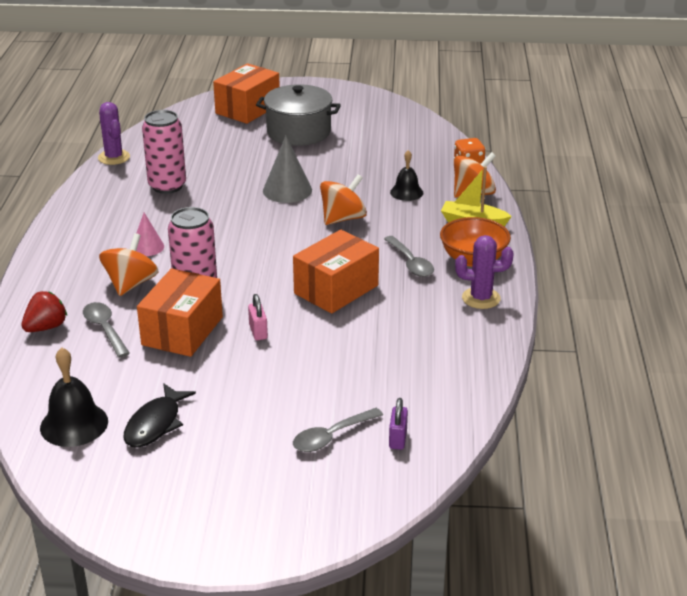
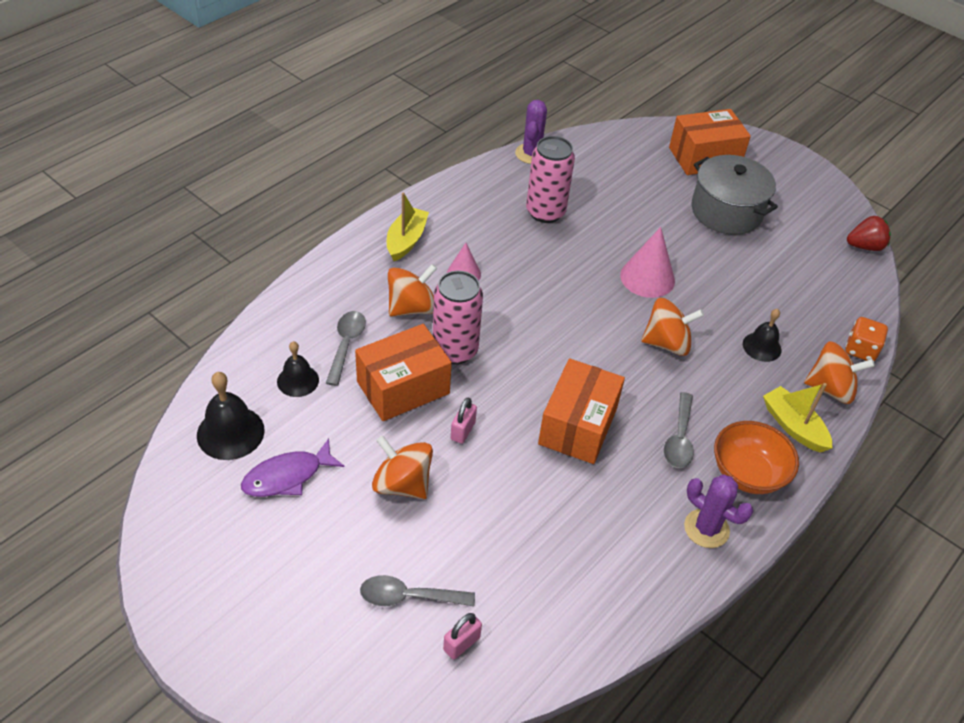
camera: 35 degrees right, 15 degrees up
(46, 327) = (305, 314): red strawberry -> red strawberry (864, 246)
(75, 248) = (406, 240): none -> yellow boat
(91, 368) = (298, 380): none -> black bell
(155, 424) = (287, 476): black fish -> purple fish
(250, 382) = (402, 484): none -> orange spinning top
(287, 190) = (647, 278): grey cone -> pink cone
(336, 289) = (578, 426): orange box -> orange box turned 60 degrees counterclockwise
(398, 439) = (461, 643): purple padlock -> pink padlock

